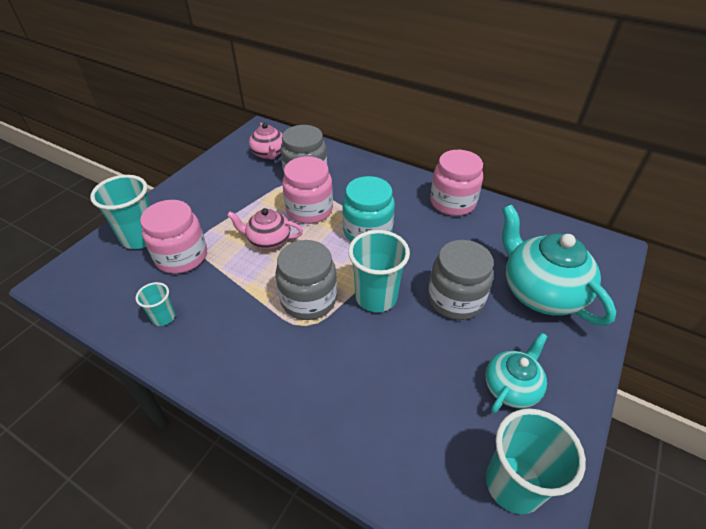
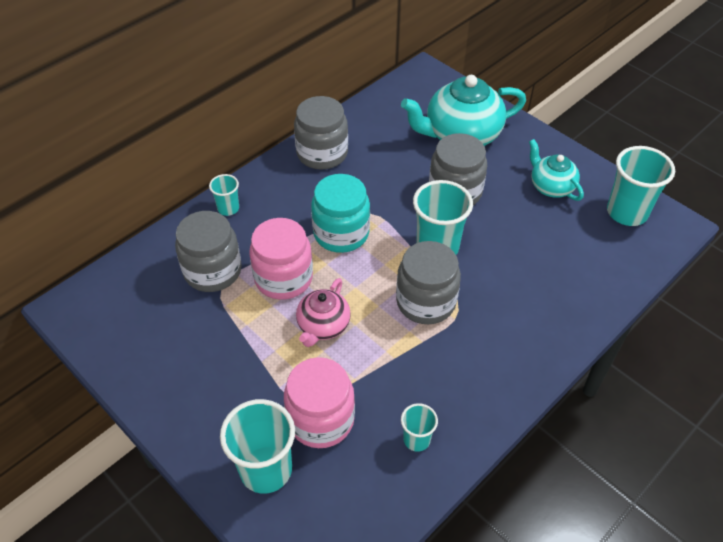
camera: 75 degrees left, 5 degrees up
(269, 154) = (141, 304): pink teapot -> none
(367, 169) = (228, 208): none -> turquoise cup
(452, 202) = (322, 153): pink jar -> grey jar

